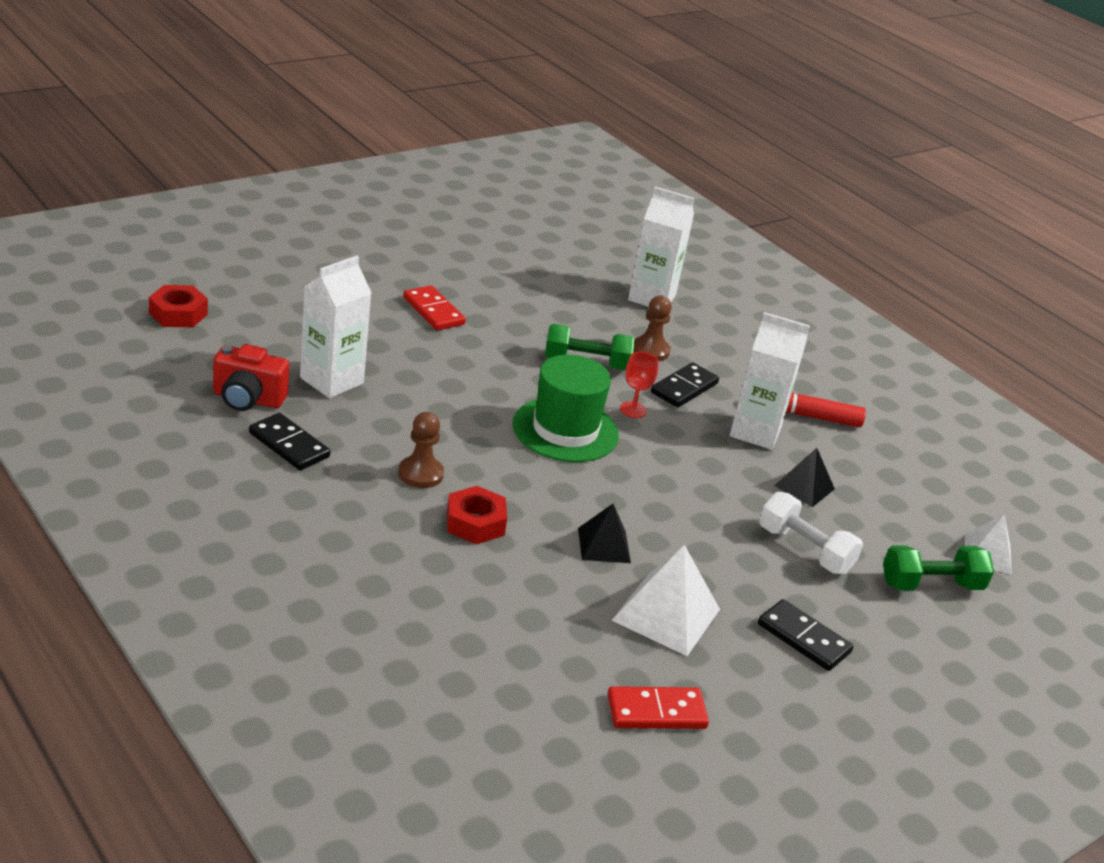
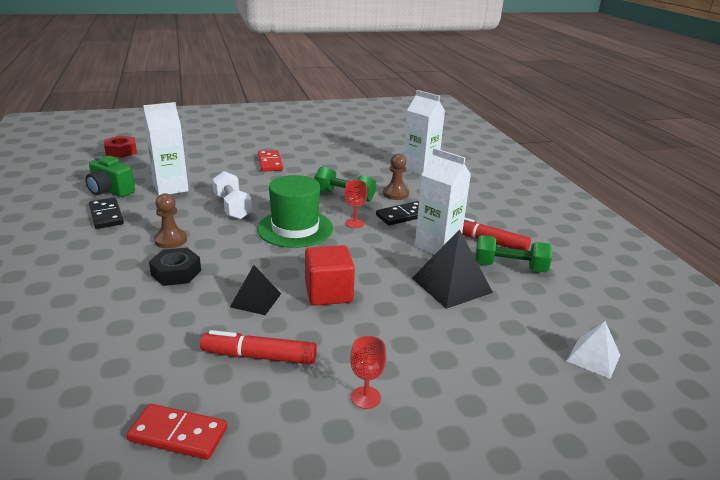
camera: 25 degrees right, 5 degrees down
(248, 399) = (110, 191): red camera -> green camera
(475, 523) = (176, 272): red nut -> black nut
(666, 614) = (259, 356): white pyramid -> red marker
(678, 521) = (328, 293): none -> red cube
(803, 638) = (365, 397): black domino -> red goblet
(804, 487) = (451, 285): black pyramid -> black pyramid, size x1.61
(804, 550) = (419, 328): white dumbbell -> white dumbbell (232, 207)
(931, 585) = (521, 374): green dumbbell -> green dumbbell (509, 267)

